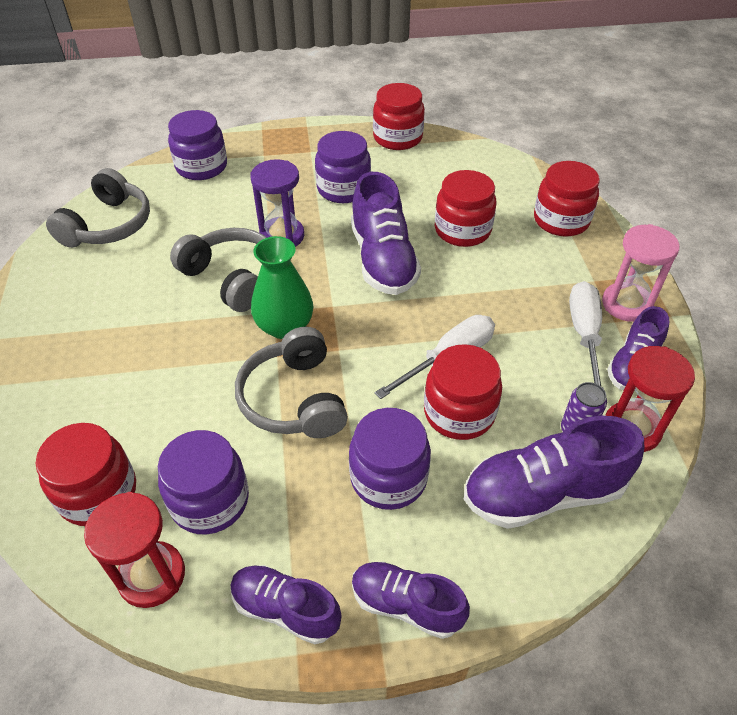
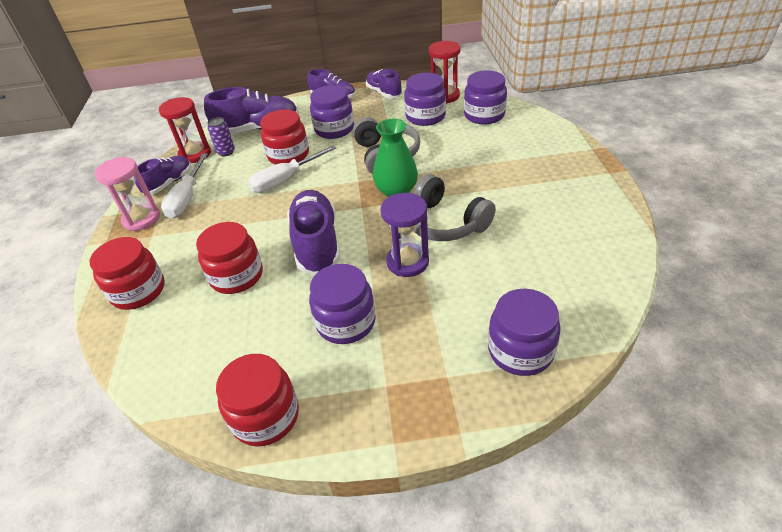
camera: 175 degrees left, 5 degrees down
(98, 493) = (484, 115): red jar -> purple jar
(108, 225) = (584, 266): grey headphones -> none
(285, 609) = (384, 93): purple shoe -> purple shoe turned 150 degrees counterclockwise

